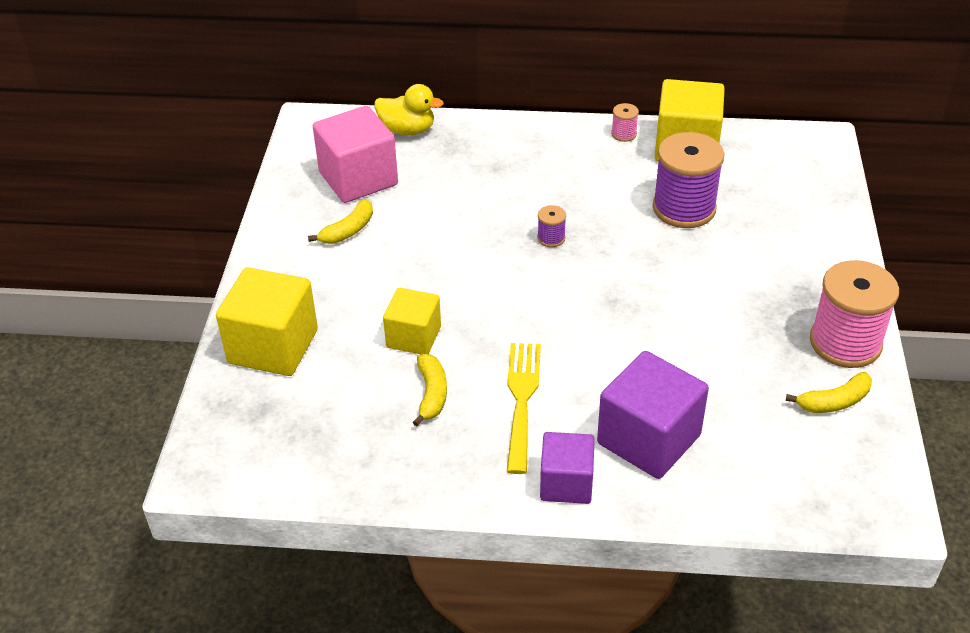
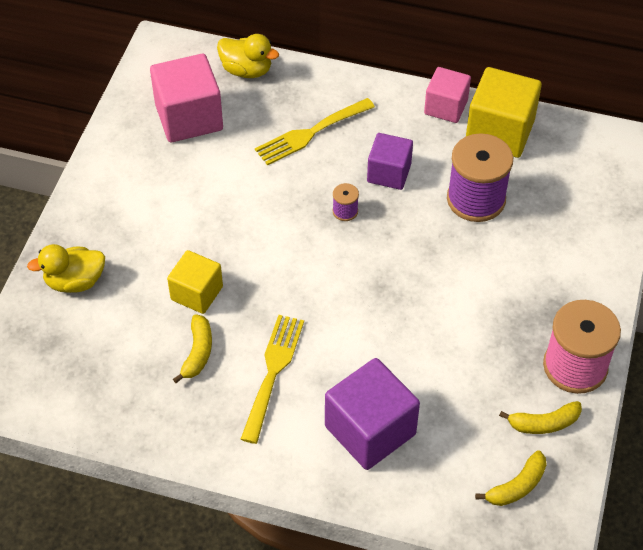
camera: 10 degrees right, 10 degrees up
(273, 346) = (75, 281): yellow cube -> yellow duck
(348, 230) = (166, 172): yellow banana -> yellow banana (516, 486)
(492, 175) = (310, 133): none -> yellow fork
(566, 483) = (288, 459): purple cube -> purple cube (389, 173)
(624, 134) = (446, 107): pink spool -> pink cube

